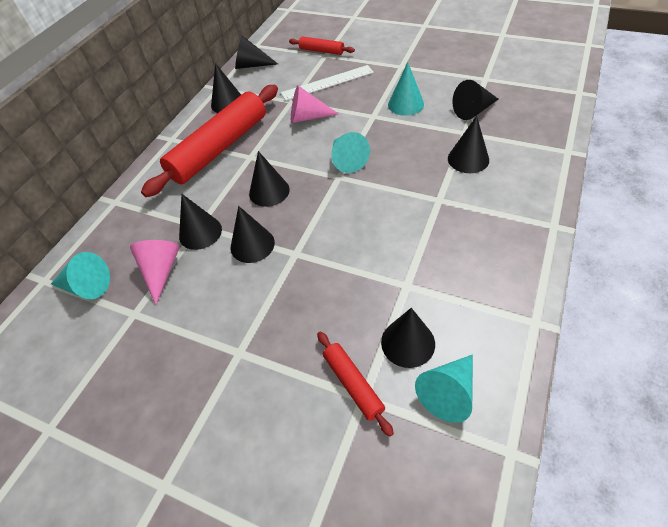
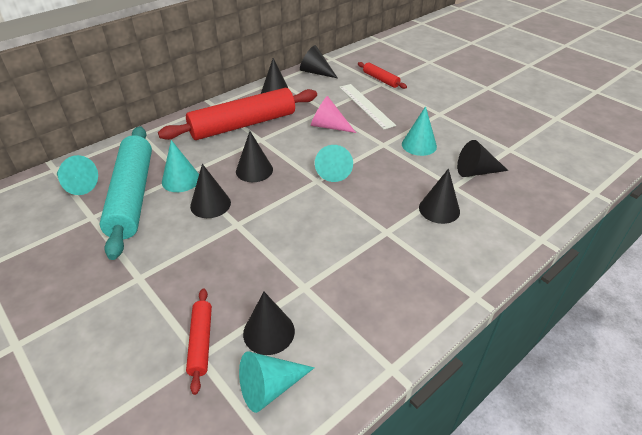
camera: 20 degrees right, 10 degrees down
(161, 271) = (132, 196): pink cone -> turquoise rolling pin
(200, 232) = (181, 180): black cone -> turquoise cone
(327, 83) = (366, 105): white ruler -> white ruler turned 60 degrees clockwise

